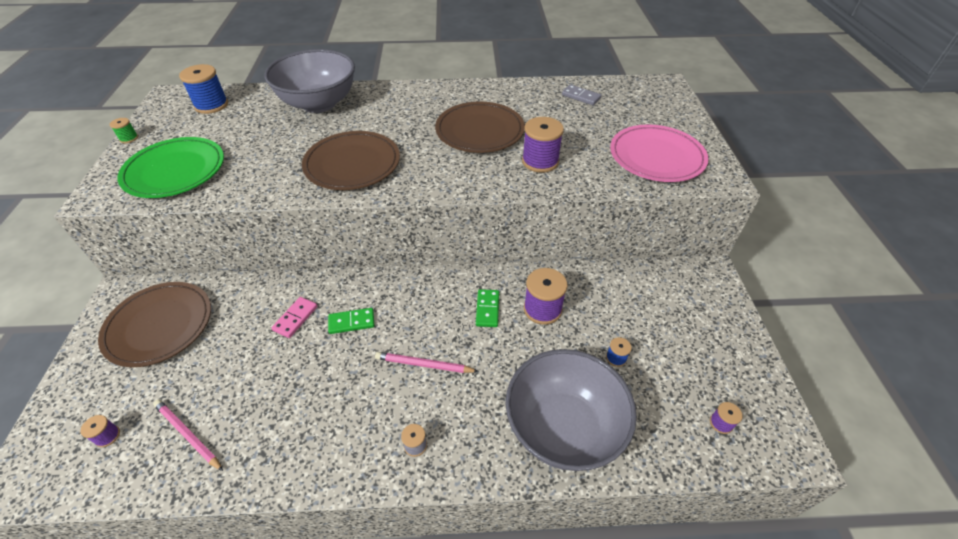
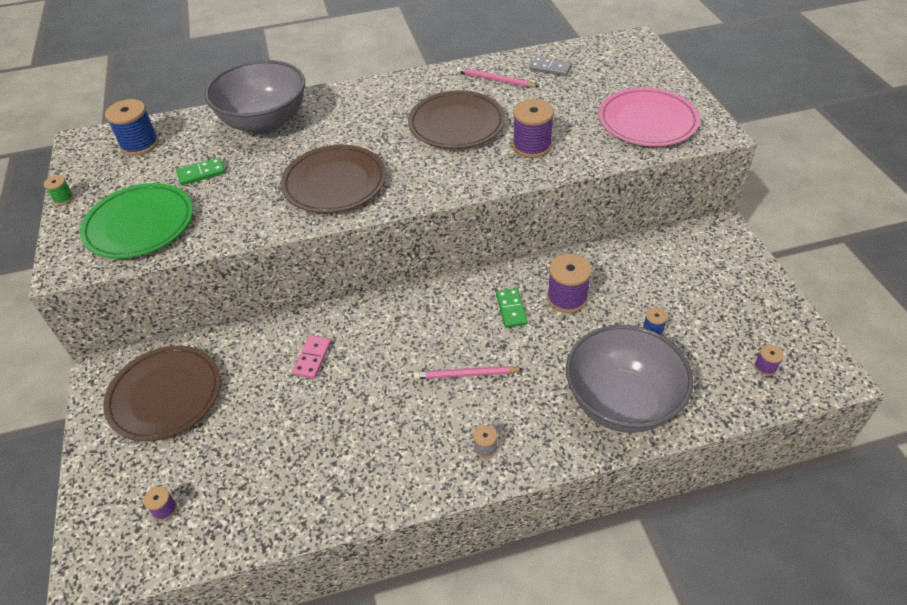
camera: 10 degrees left, 0 degrees up
(188, 435) = (250, 489): pink pencil -> pink pencil (495, 80)
(351, 322) = (374, 350): green domino -> green domino (201, 173)

